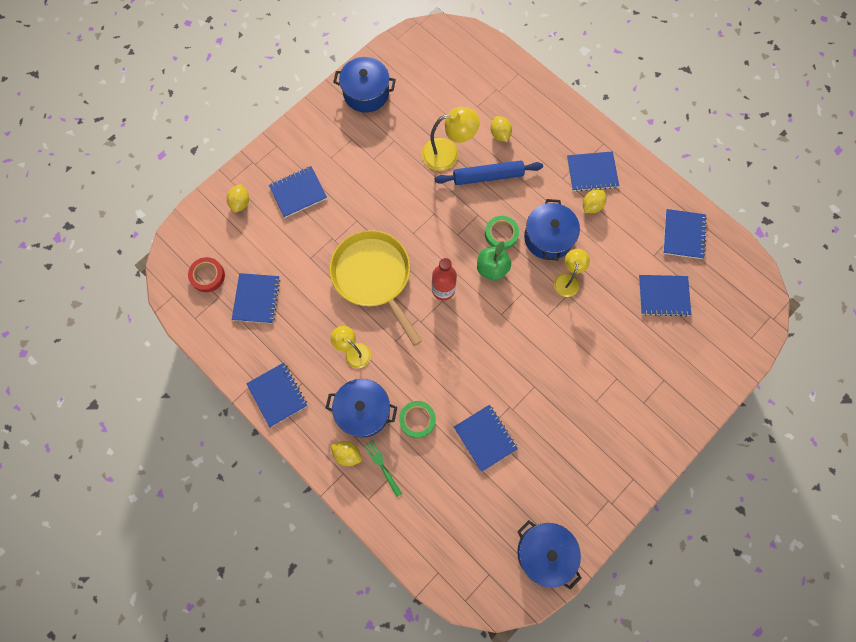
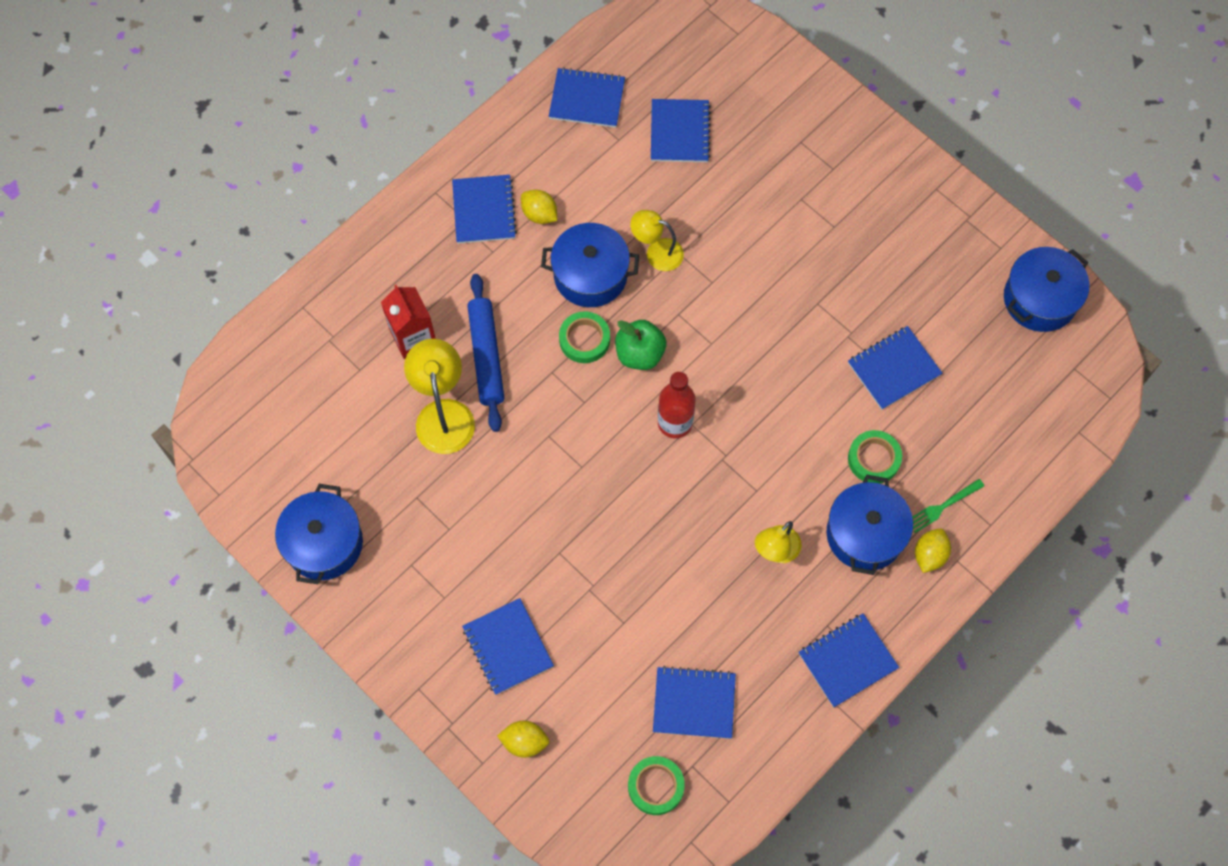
camera: 90 degrees left, 5 degrees down
(207, 276) = (656, 786): red tape -> green tape
(374, 276) = (654, 524): yellow pan -> none
(500, 134) = (413, 337): yellow lemon -> red carton

